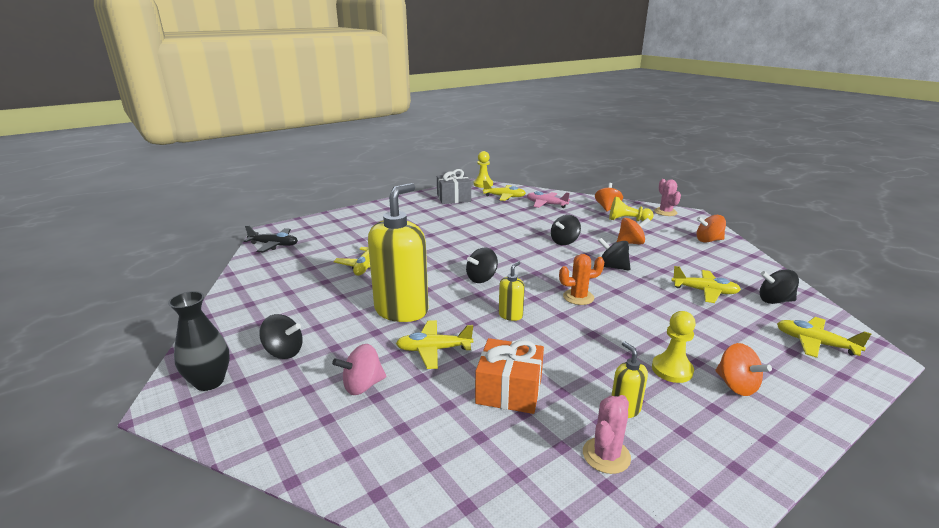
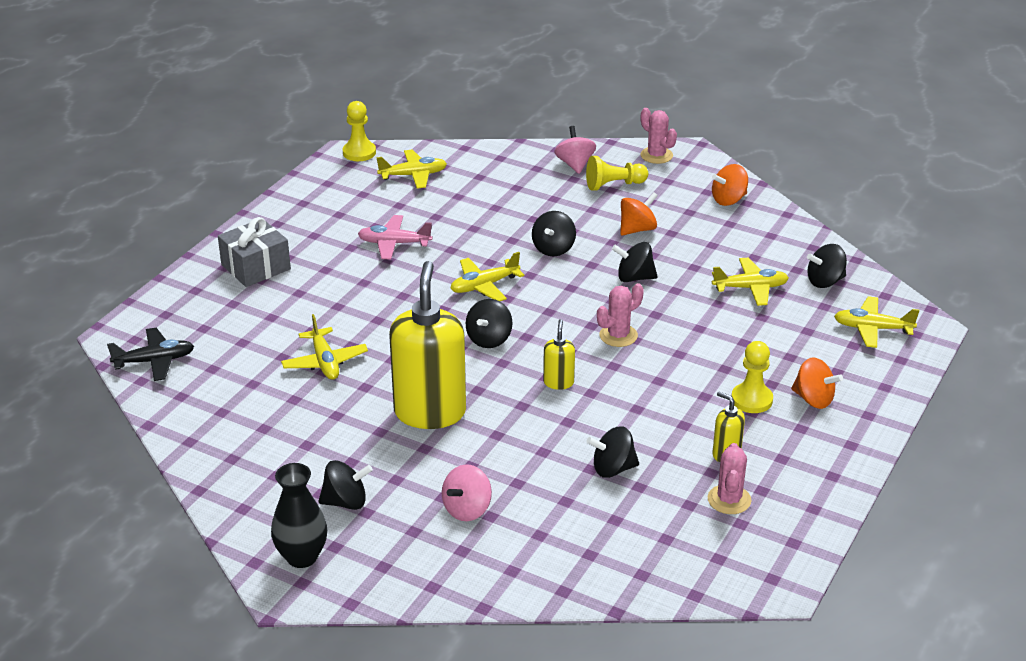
camera: 25 degrees left, 10 degrees up
(433, 350) = (506, 449): yellow plane -> yellow plane (484, 286)
(453, 198) = (337, 197): grey gift -> grey gift (256, 267)
(509, 390) = (613, 469): orange gift -> black spinning top
(546, 204) = (485, 178): pink plane -> pink plane (394, 244)
(578, 297) = (618, 335): orange cactus -> pink cactus
(607, 207) = (575, 164): orange spinning top -> pink spinning top

